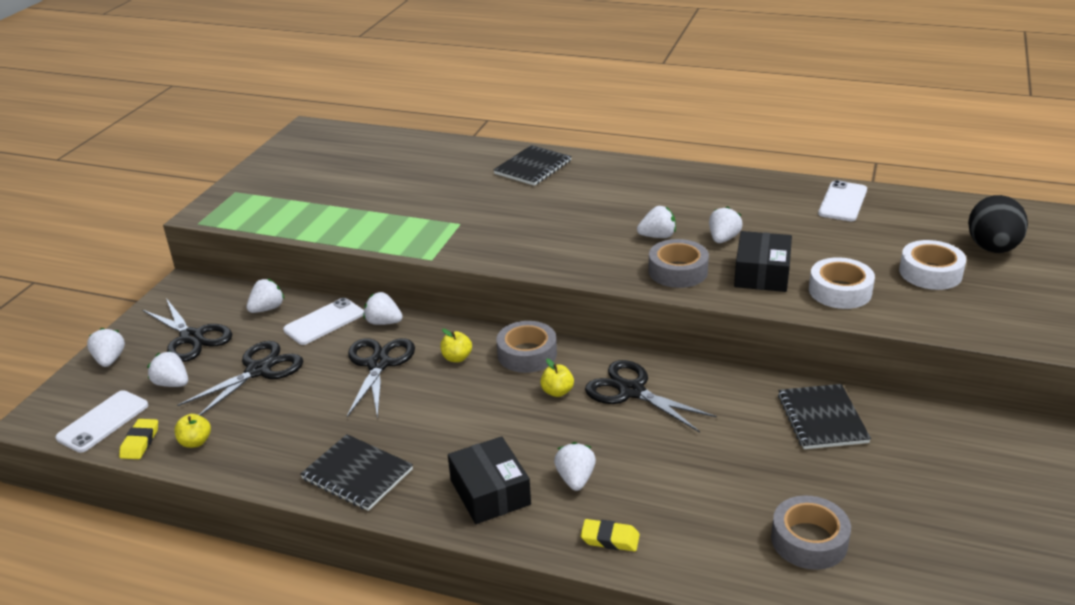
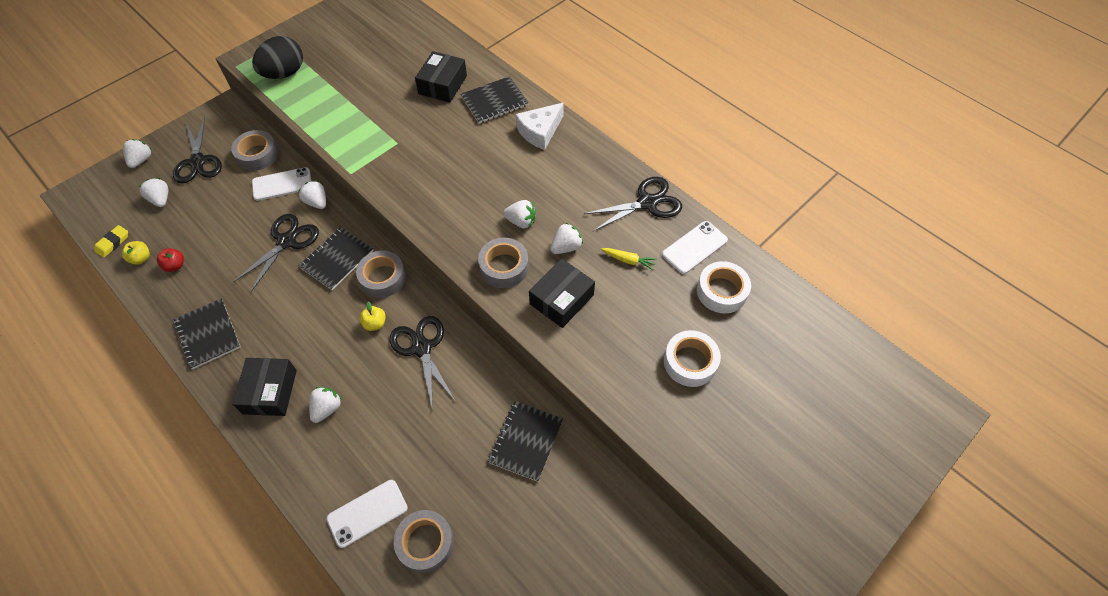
camera: 25 degrees right, 25 degrees up
(103, 421) = (105, 214): white phone -> white phone (367, 513)
(250, 432) = (175, 265): none -> red apple
(258, 370) = (215, 212): black scissors -> black scissors (647, 203)
(267, 309) = (257, 155): white strawberry -> grey tape
(457, 358) = (337, 259): yellow apple -> black notebook
(463, 171) = (442, 85): none -> black box
(604, 174) = (540, 132): none -> white cheese
(610, 539) = (308, 471): yellow eraser -> none
(793, 228) = (628, 260): none -> yellow carrot
(840, 291) = (602, 347): white tape -> white tape (721, 291)
(992, 248) = (766, 359): black egg -> black egg (284, 73)

